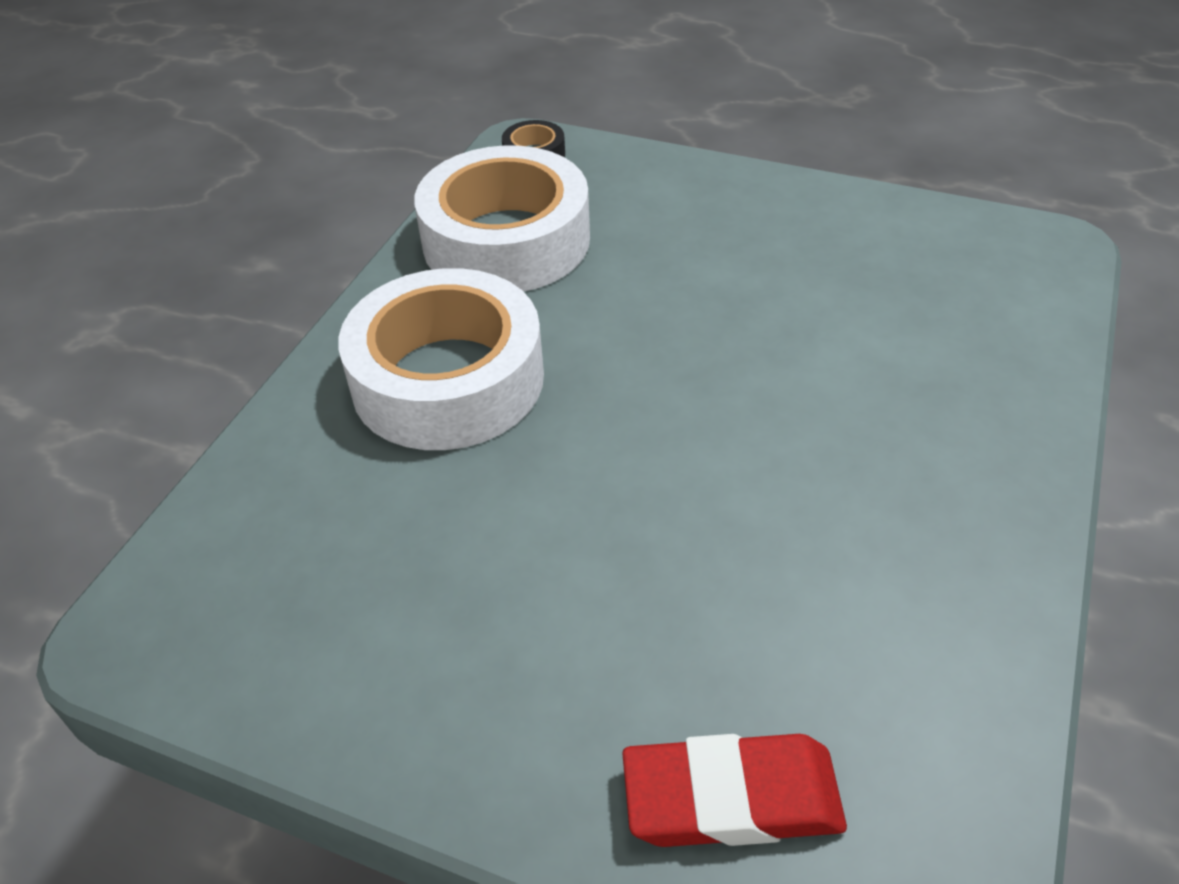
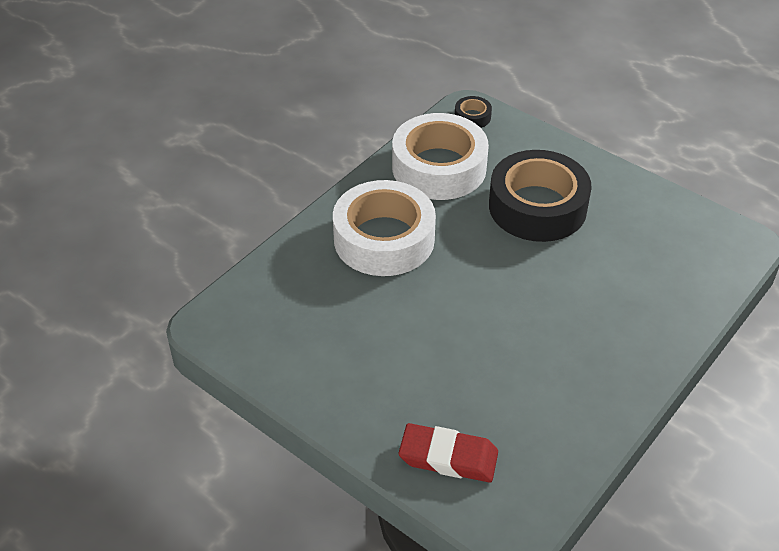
camera: 15 degrees right, 0 degrees up
(697, 265) = (537, 207): none -> black tape

